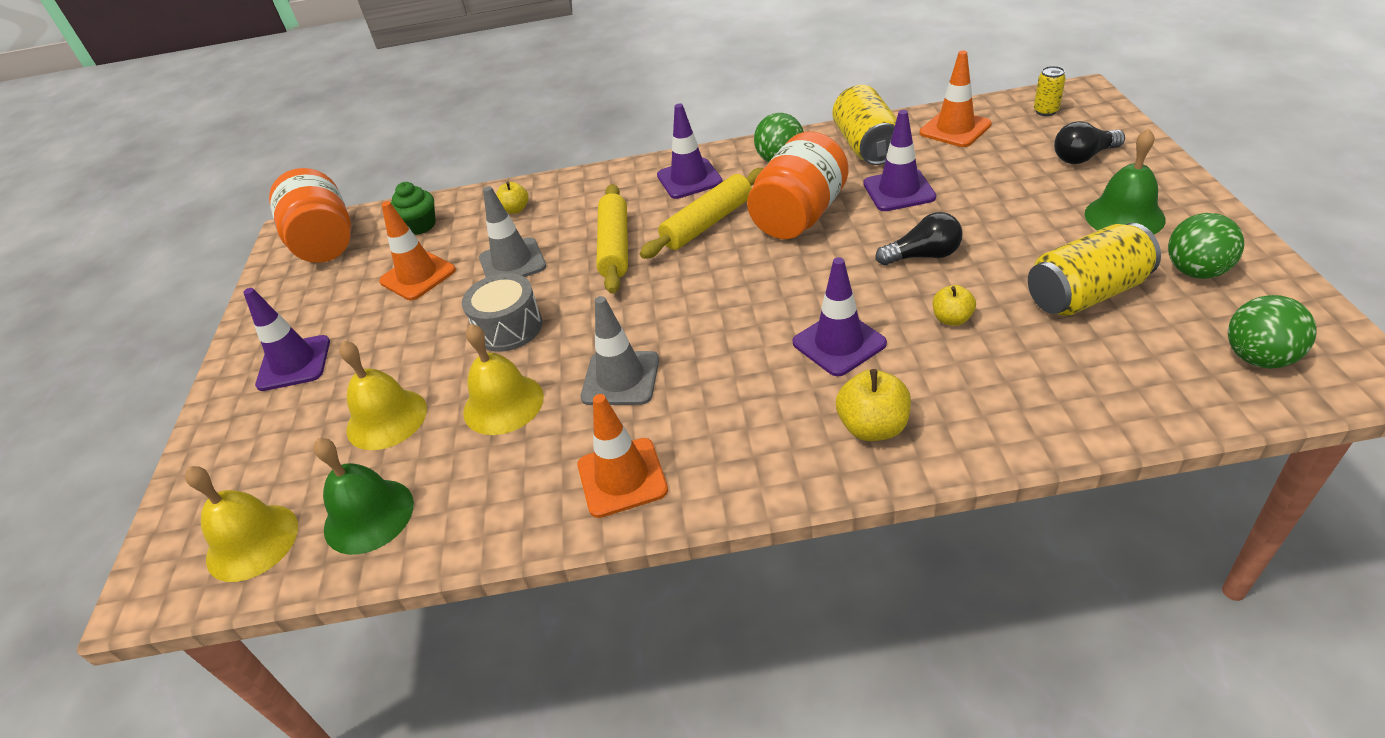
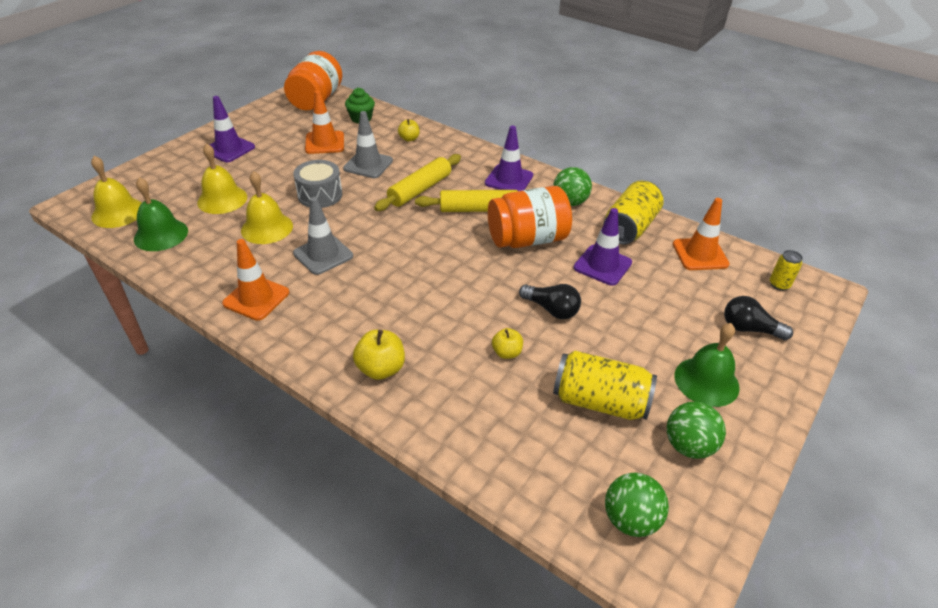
camera: 35 degrees right, 0 degrees up
(839, 343) = (434, 318): purple traffic cone -> none

